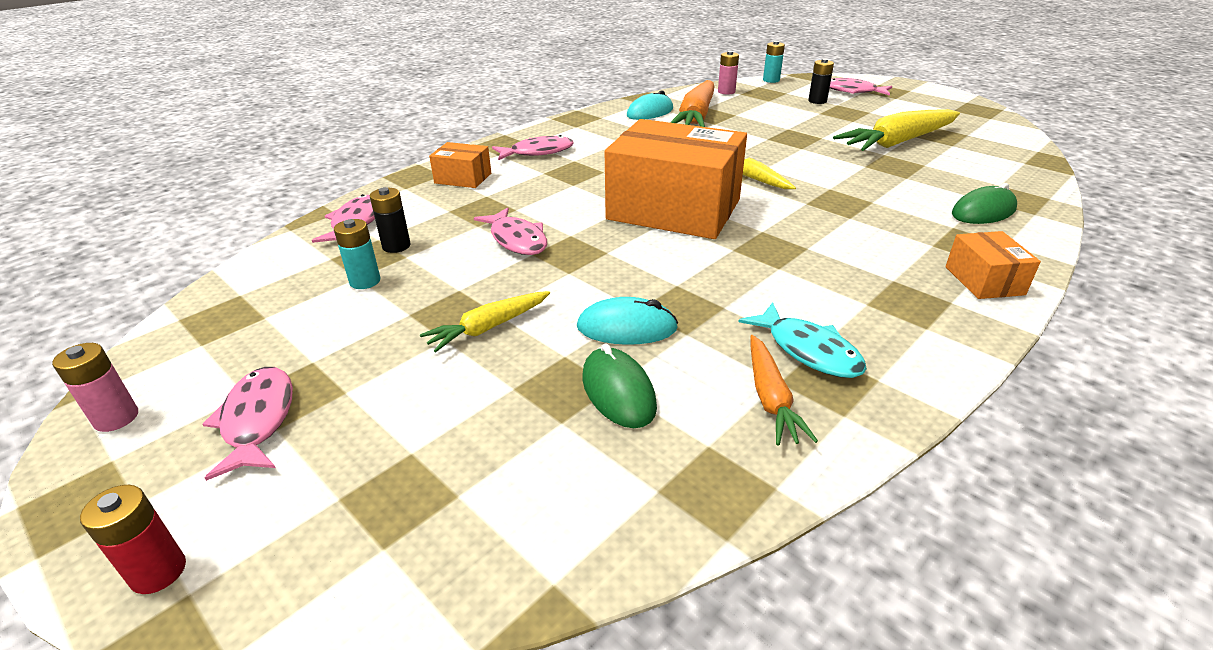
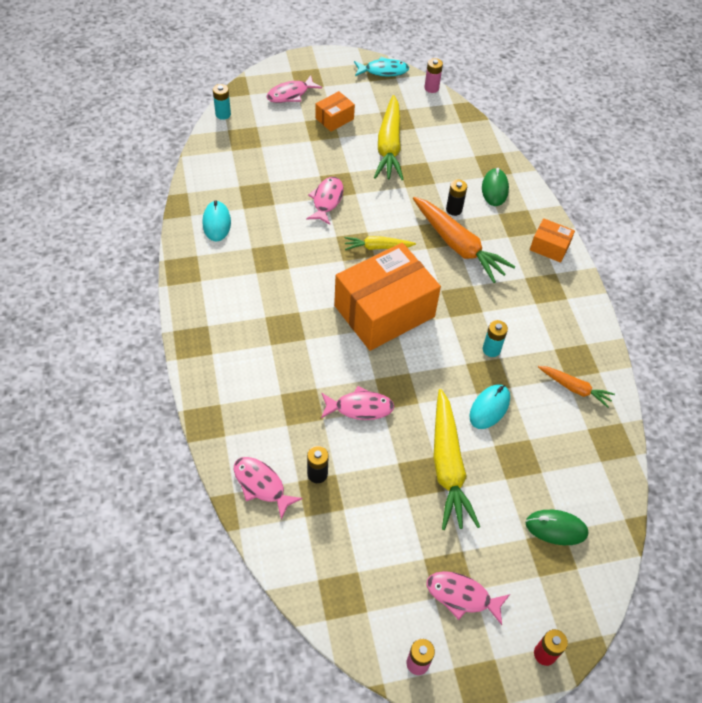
camera: 60 degrees left, 20 degrees up
(365, 281) = (352, 506): turquoise battery -> turquoise battery (491, 349)
(463, 178) = (238, 394): orange box -> orange box (334, 118)
(488, 328) = (448, 466): yellow carrot -> yellow carrot, size x1.84
(537, 152) = (231, 329): pink fish -> pink fish (326, 200)
(618, 391) = (535, 440): green mouse -> green mouse (556, 528)
(696, 117) = (252, 205): orange carrot -> orange carrot (458, 245)
(726, 92) = (220, 154): pink battery -> pink battery (431, 88)
(808, 350) = (553, 351): turquoise fish -> turquoise fish (383, 71)
(817, 101) = (289, 125): black battery -> black battery (454, 209)

